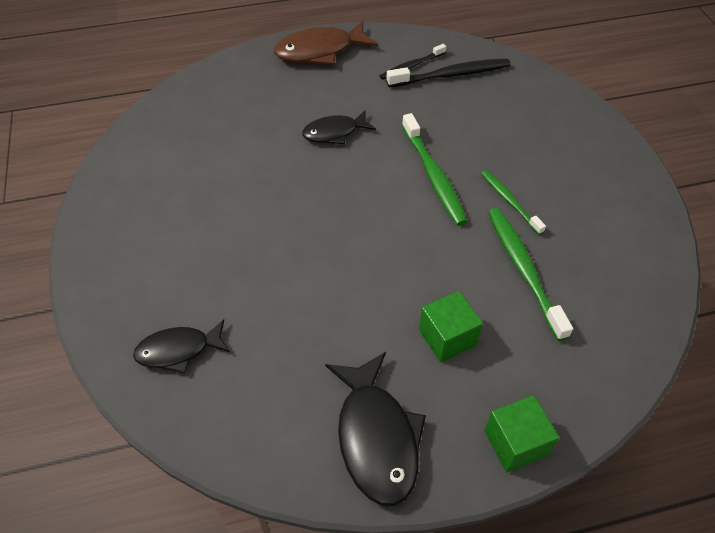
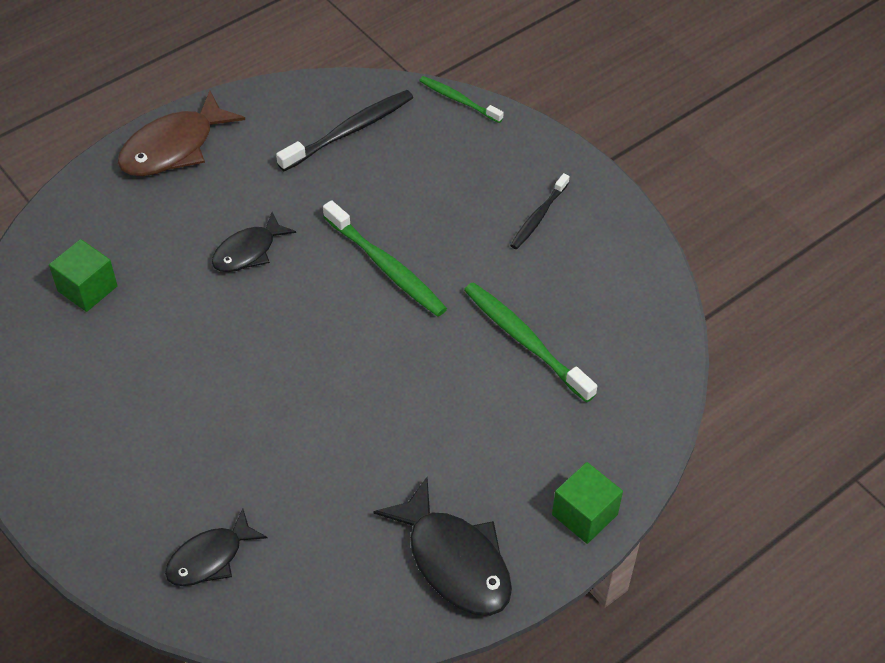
camera: 25 degrees left, 0 degrees up
(411, 66) = (297, 133): black toothbrush -> black toothbrush (538, 216)
(447, 337) = (479, 440): green cube -> green cube (87, 288)
(510, 201) = (481, 269): green toothbrush -> green toothbrush (459, 100)

